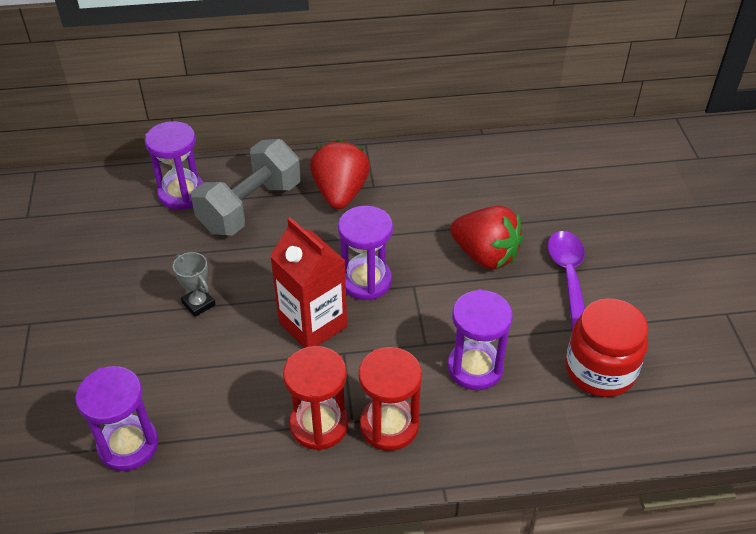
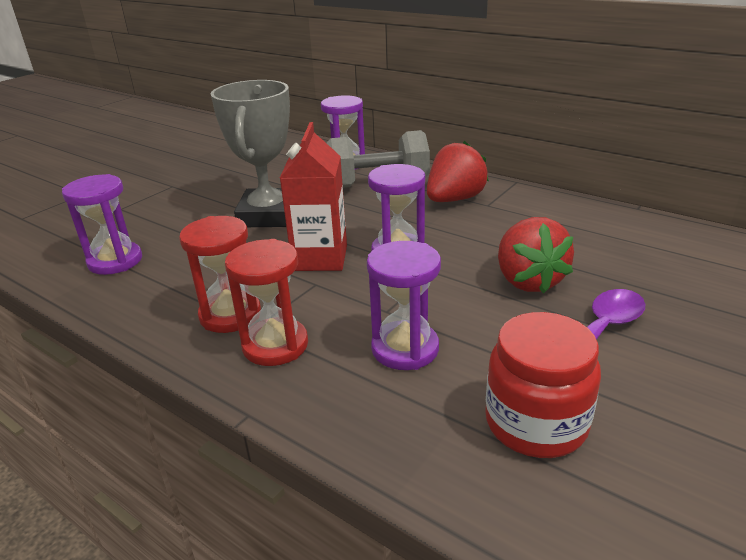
camera: 45 degrees right, 15 degrees down
(198, 304) = (268, 215): grey trophy -> grey trophy, size x2.39

